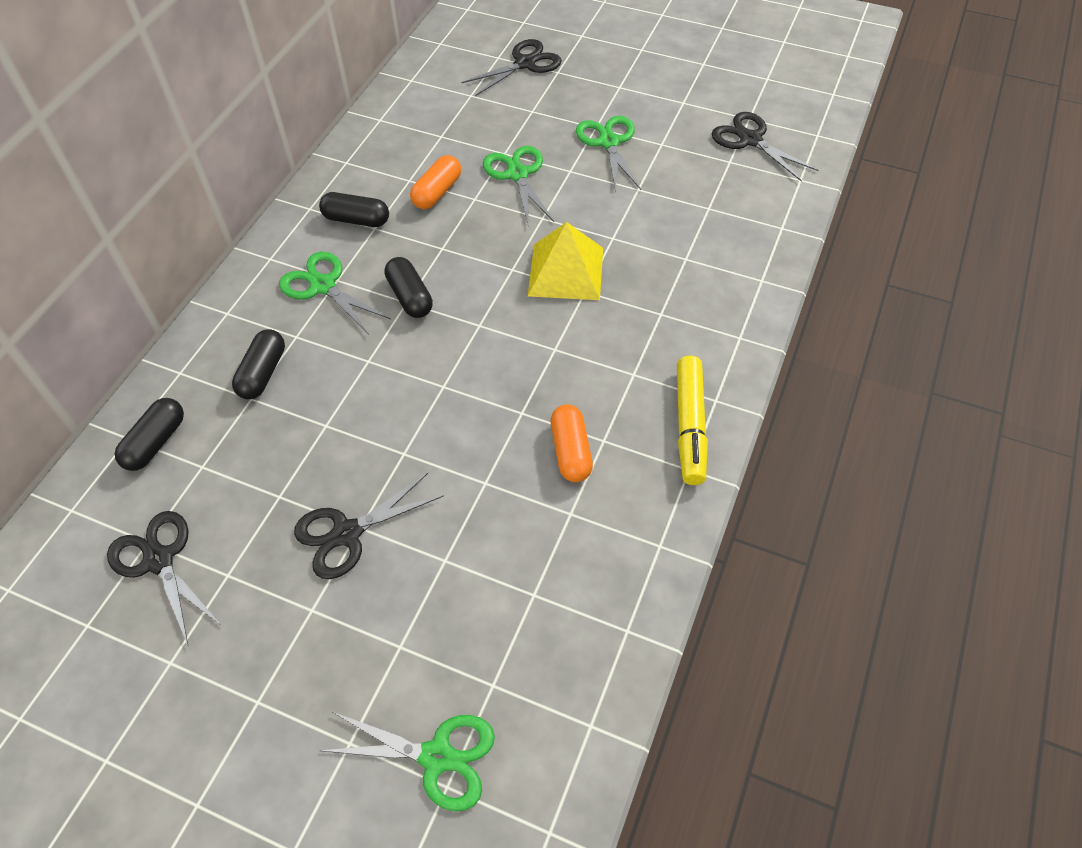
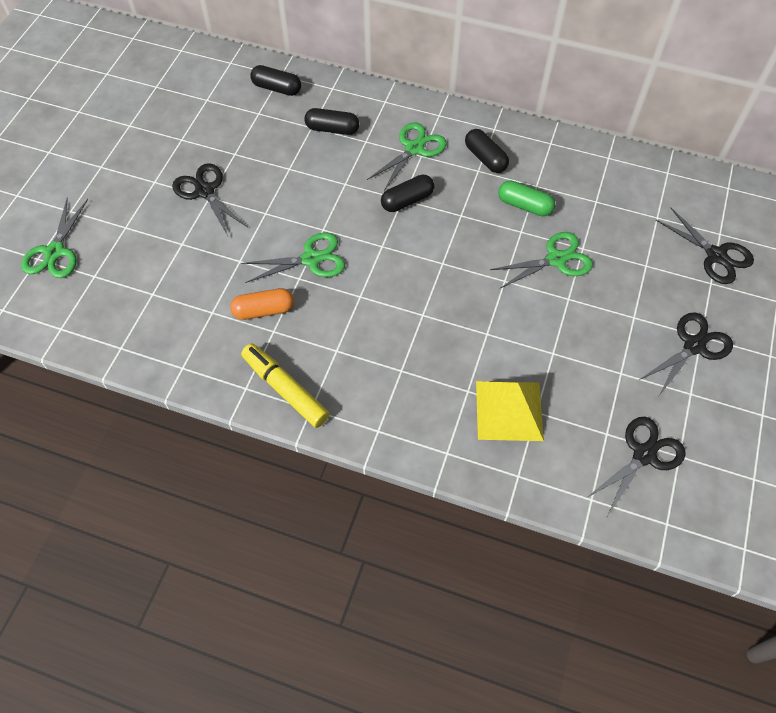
camera: 85 degrees right, 5 degrees up
(159, 560) = (193, 107): black scissors -> black scissors (694, 346)
(356, 220) = (485, 158): black capsule -> black capsule turned 45 degrees counterclockwise
(437, 192) = (524, 205): orange capsule -> green capsule
(566, 271) = (443, 300): yellow pyramid -> yellow pyramid (509, 410)
(609, 142) = (613, 328): green scissors -> green scissors (311, 259)
(690, 426) = (285, 389): yellow marker -> yellow marker turned 45 degrees clockwise

